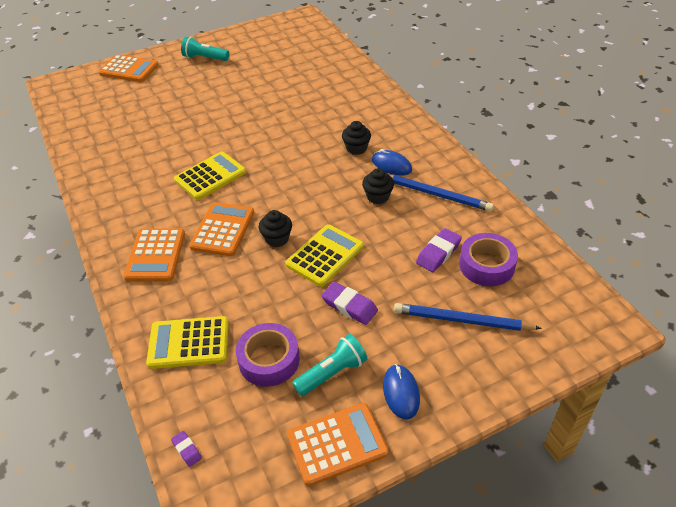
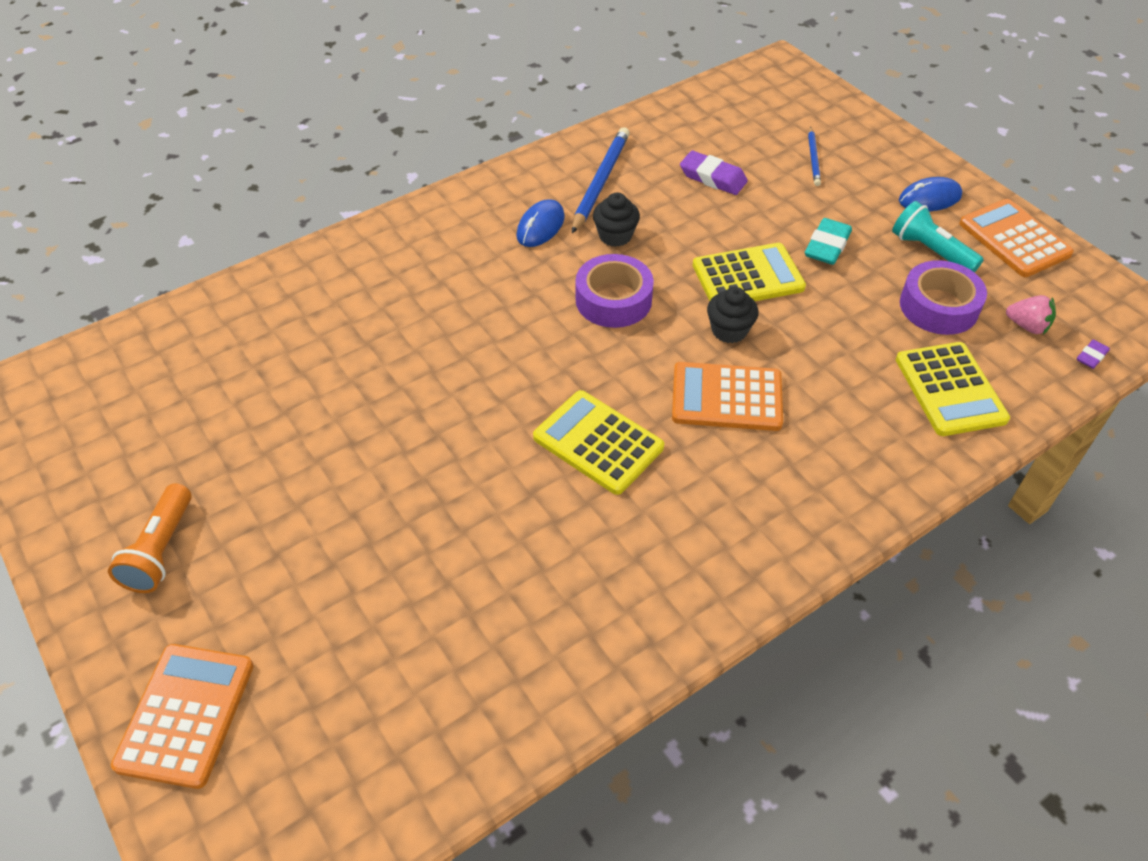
camera: 100 degrees left, 5 degrees up
(155, 255) = (807, 472): orange calculator -> none
(205, 58) = (161, 550): turquoise flashlight -> orange flashlight
(232, 414) = (1027, 326): none -> pink strawberry
(325, 255) = (748, 277): yellow calculator -> yellow calculator turned 135 degrees clockwise
(349, 306) = (827, 246): purple eraser -> turquoise eraser
(356, 148) = (501, 266): black cupcake -> none
(462, 321) = (813, 158): blue pencil -> blue pencil, size x0.57
(486, 265) = (722, 141): purple tape -> purple tape (613, 300)

